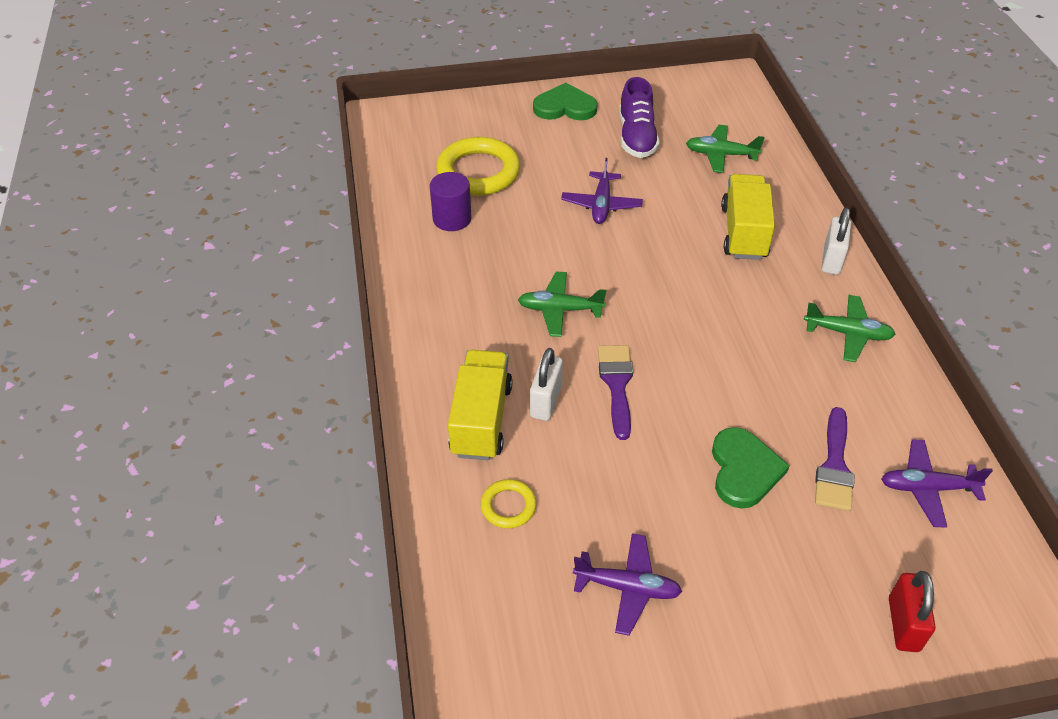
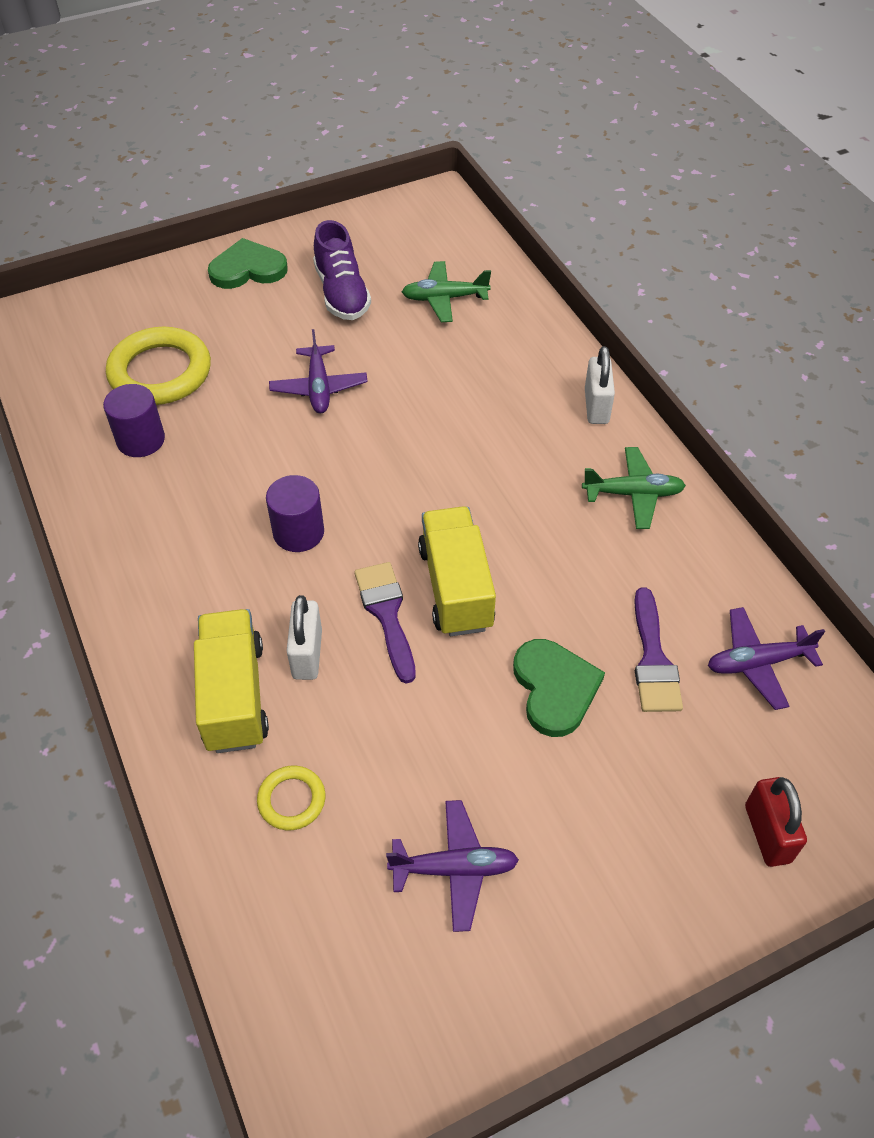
camera: 15 degrees left, 5 degrees up
(560, 310) = (298, 532): green plane -> purple cylinder
(744, 232) = (491, 392): yellow truck -> yellow truck (456, 587)

